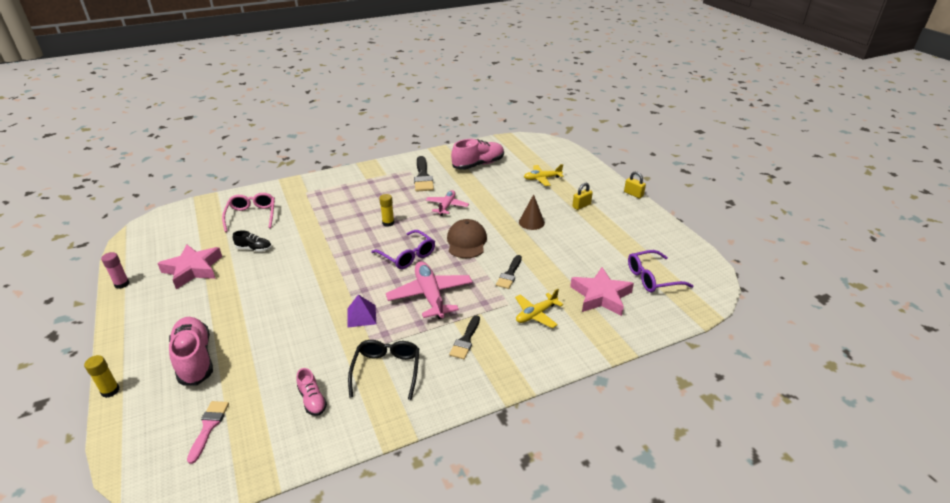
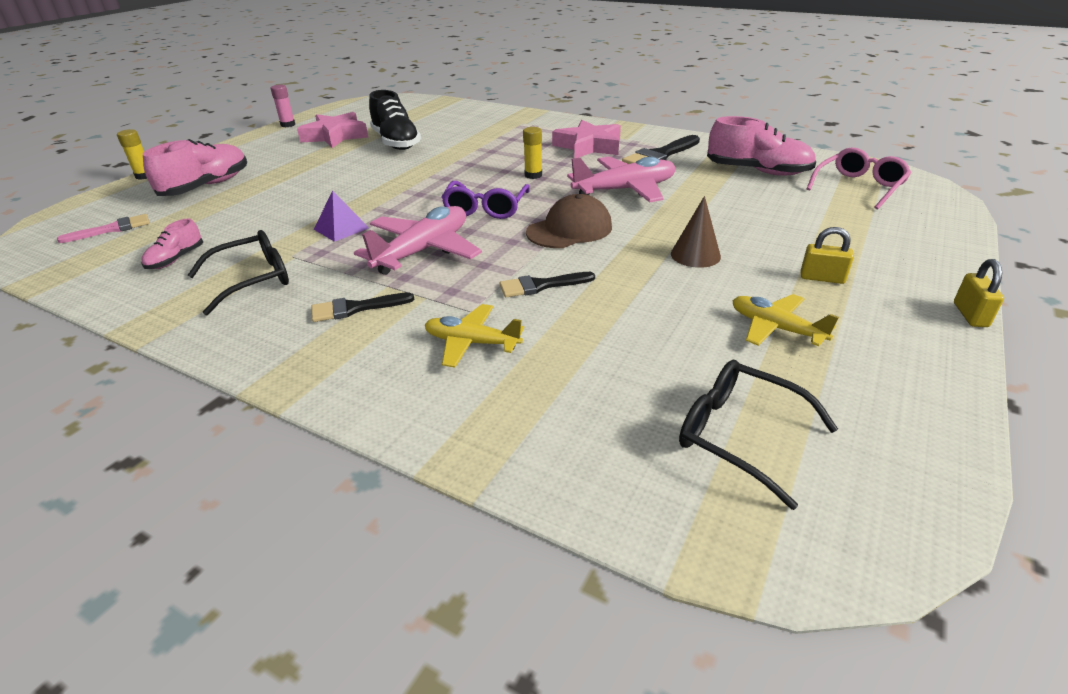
camera: 55 degrees right, 0 degrees up
(252, 216) = (447, 122): pink glasses -> pink glasses (858, 187)
(254, 249) = (396, 142): black shoe -> black shoe, size x1.90
(447, 206) = (625, 190): pink plane -> pink plane, size x1.62
(542, 179) = (823, 221): yellow plane -> yellow plane (775, 328)
(601, 296) = (597, 390): pink star -> pink star (589, 146)
(652, 278) = (739, 435): purple glasses -> black glasses

